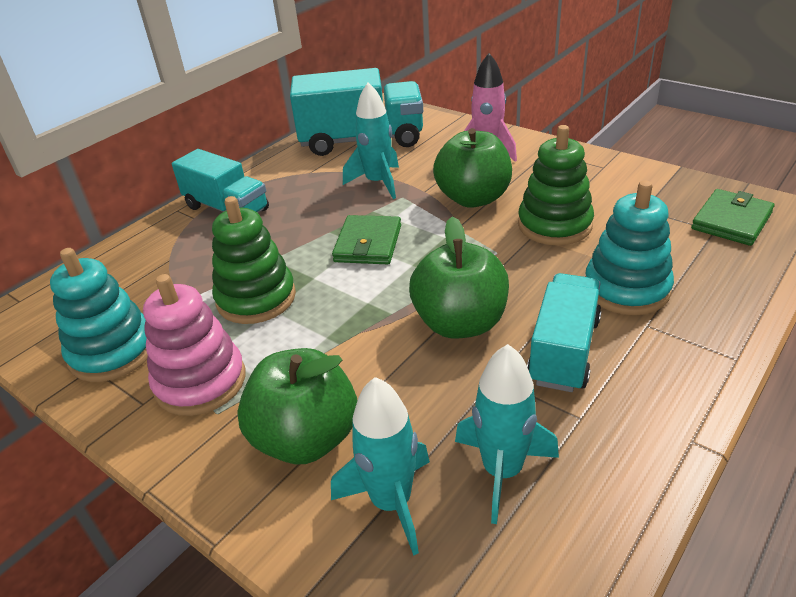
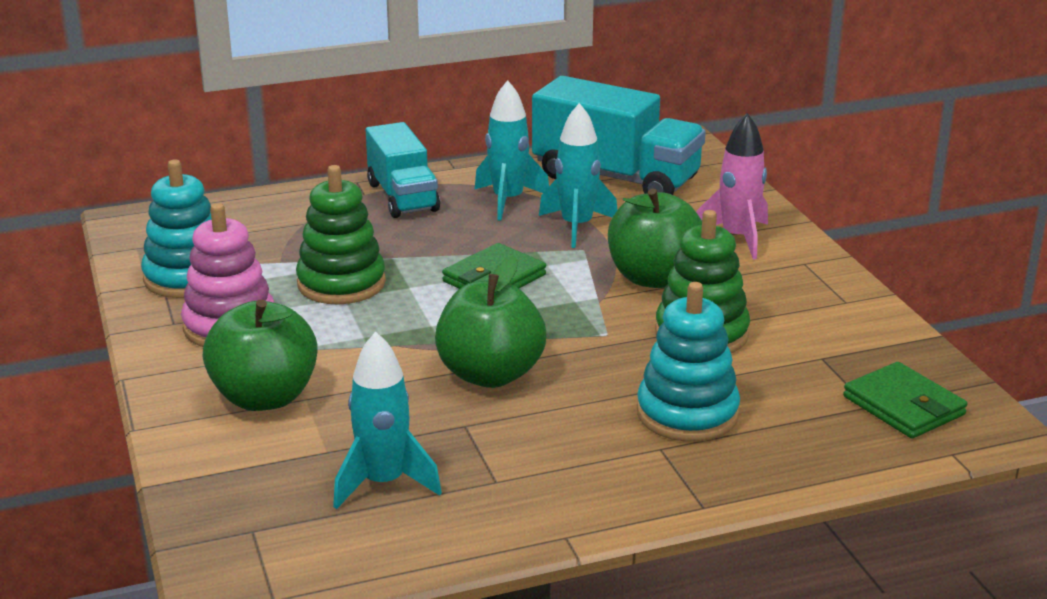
camera: 30 degrees right, 10 degrees down
(391, 502) = (278, 462): turquoise rocket -> turquoise rocket (508, 201)
(563, 351) = (552, 432): turquoise truck -> none
(731, 221) = (903, 406): green wallet -> green wallet turned 75 degrees clockwise

